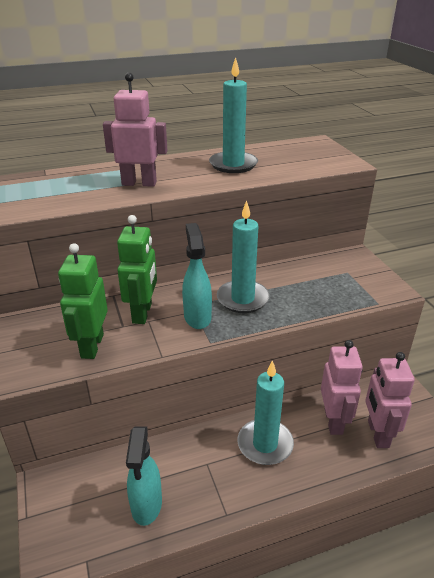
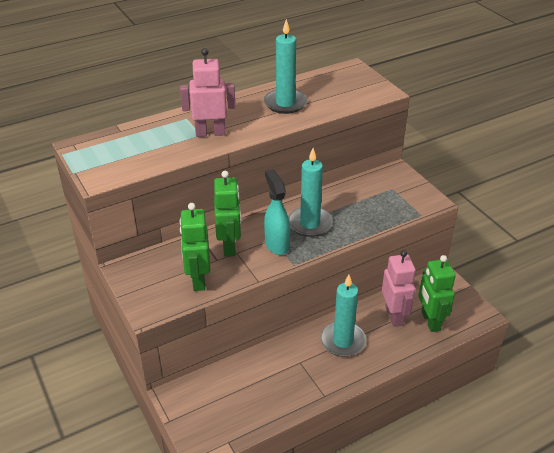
camera: 10 degrees left, 5 degrees up
(146, 505) = (261, 398): turquoise spray bottle -> none
(377, 434) = (430, 321): pink robot -> green robot

